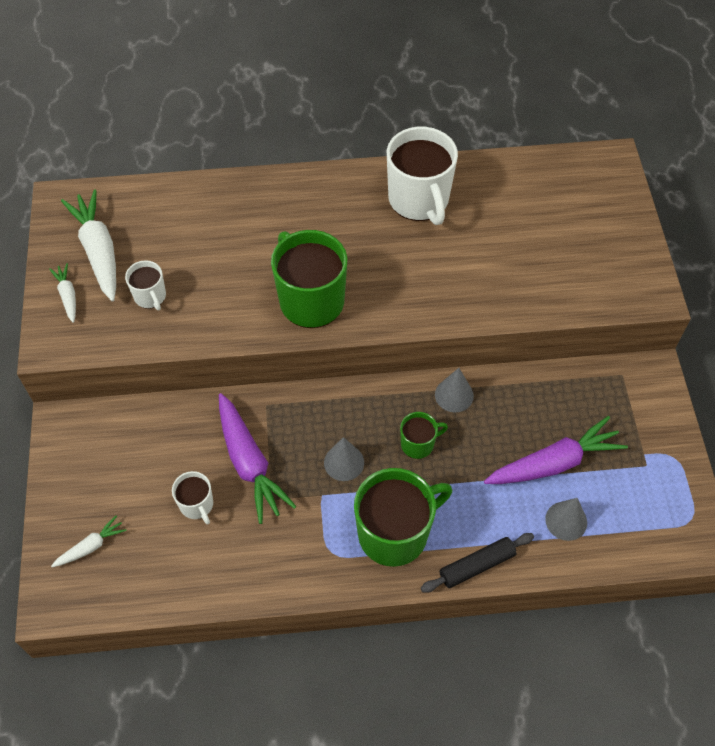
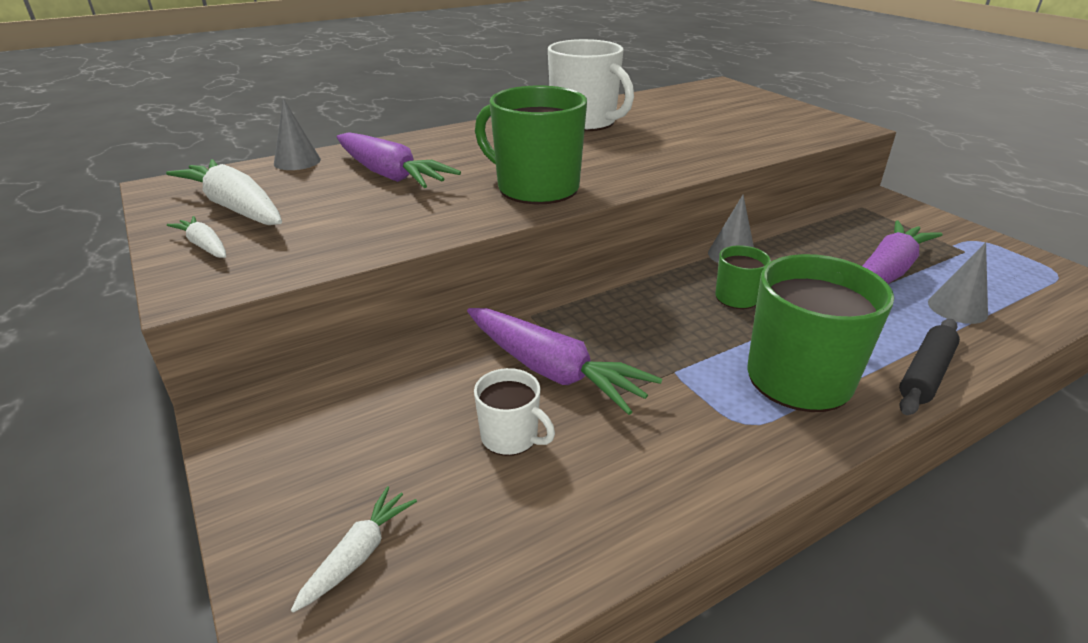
camera: 25 degrees left, 25 degrees down
(150, 296) = (330, 223): white mug -> none
(217, 239) = (390, 175): none -> purple carrot
(344, 462) = (671, 335): grey cone -> grey cone (297, 161)

